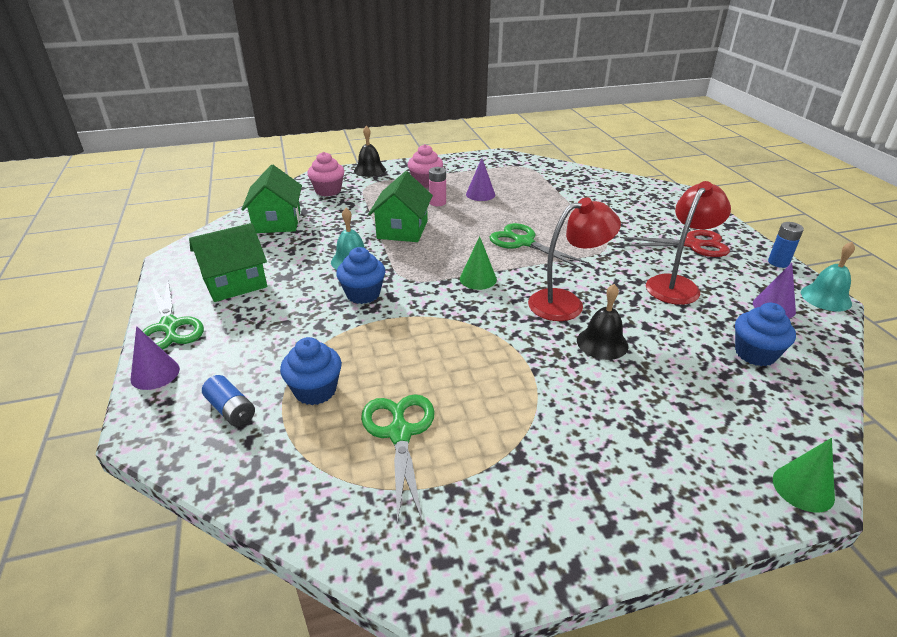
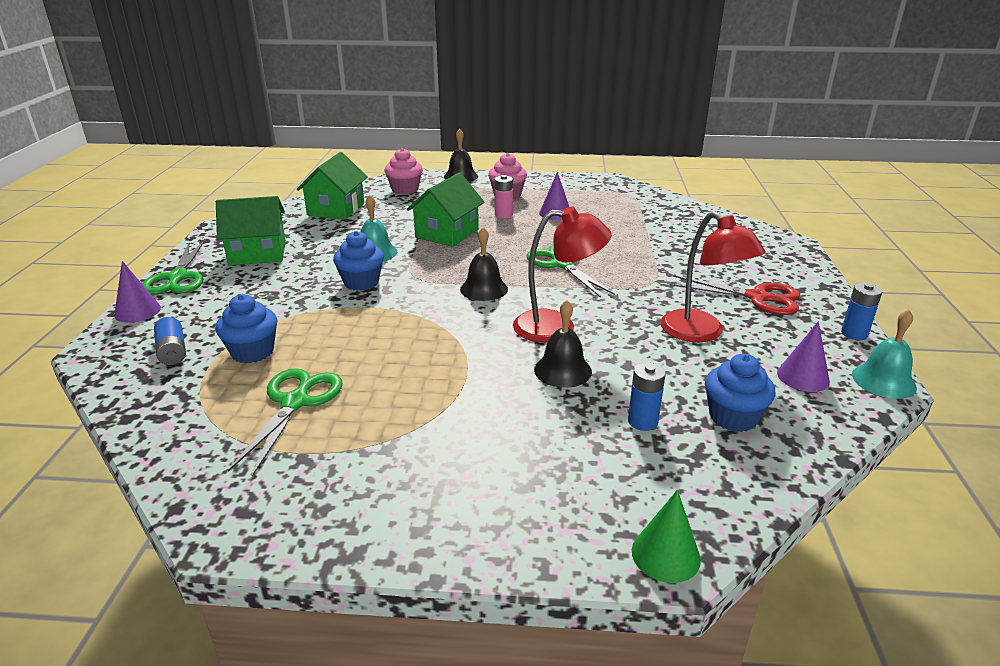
camera: 20 degrees right, 5 degrees down
(478, 279) = (484, 289): green cone -> black bell
(677, 285) = (701, 333): red lamp -> red lamp turned 90 degrees clockwise
(697, 374) = (642, 421): none -> blue battery

